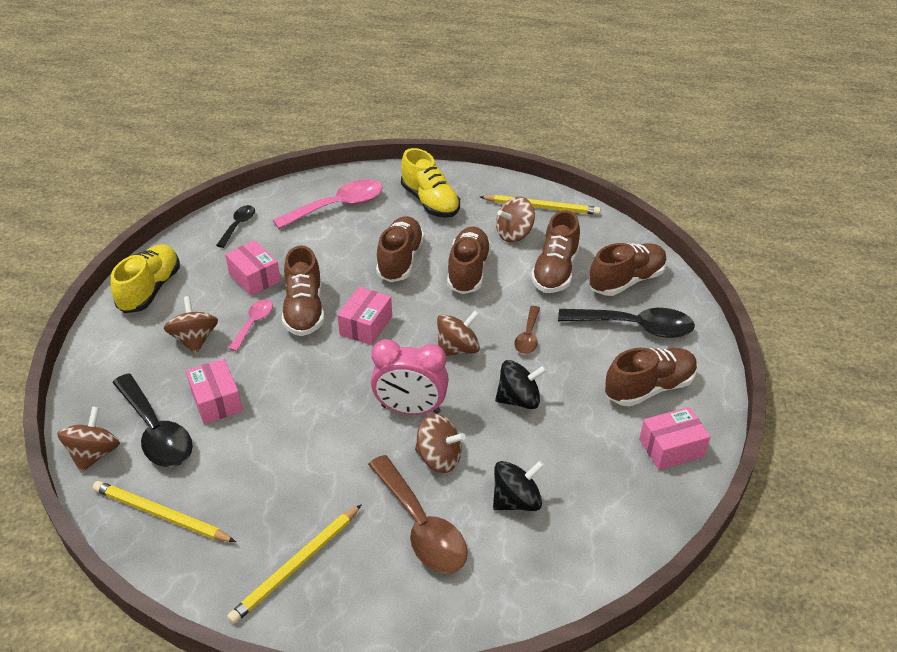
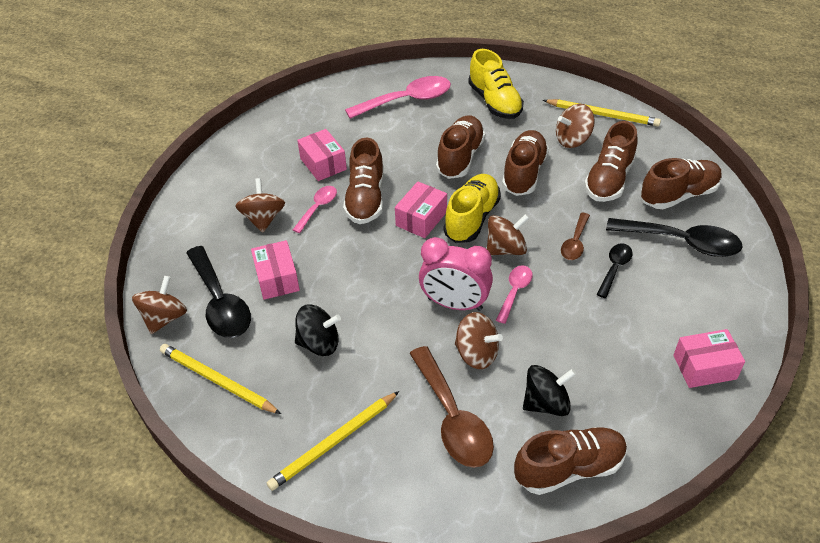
camera: 10 degrees right, 5 degrees up
(150, 289) = (228, 168): yellow shoe -> yellow shoe (472, 218)
(238, 225) = (313, 112): black spoon -> black spoon (614, 268)
(472, 391) = (515, 292): none -> pink spoon
(519, 399) = (559, 304): black spinning top -> black spinning top (319, 343)
(649, 388) = (689, 305): brown shoe -> brown shoe (569, 468)

